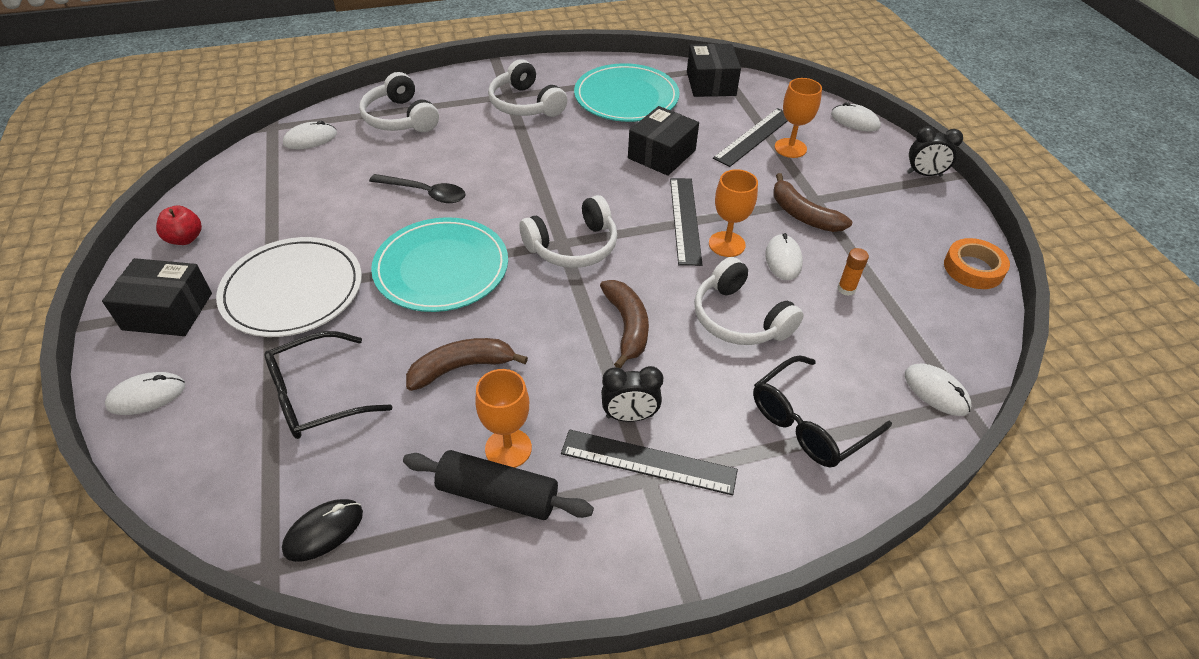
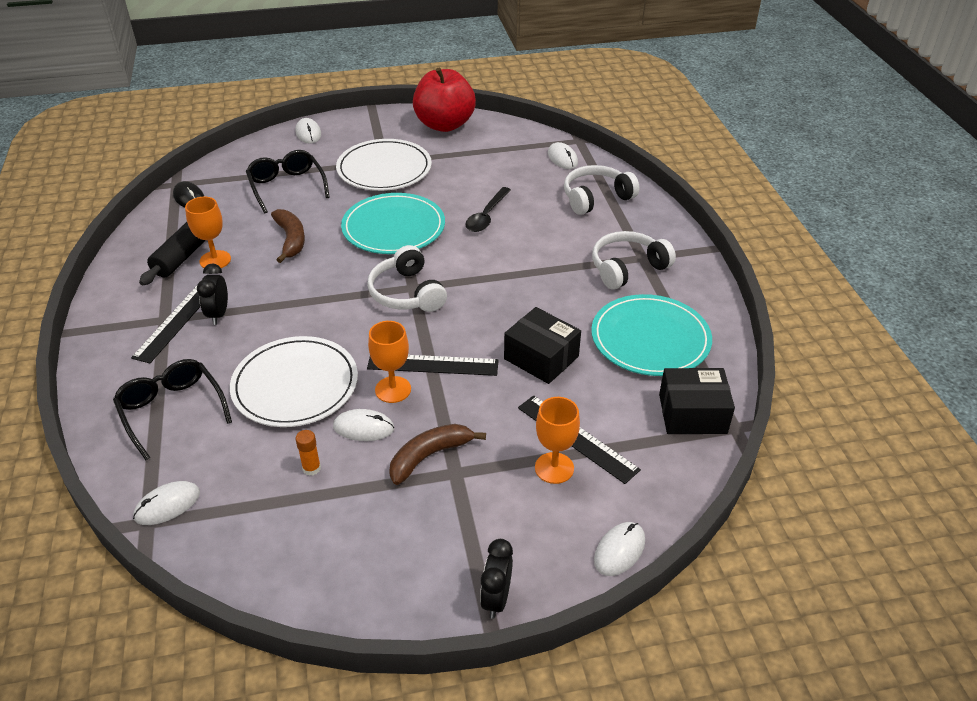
camera: 95 degrees right, 5 degrees down
(167, 311) = (375, 129): black box -> none
(185, 239) = (444, 125): red apple -> red apple, size x2.27
(627, 326) = (305, 318): brown banana -> none
(739, 318) = (295, 385): white headphones -> white plate
(973, 268) = (314, 594): orange tape -> none

